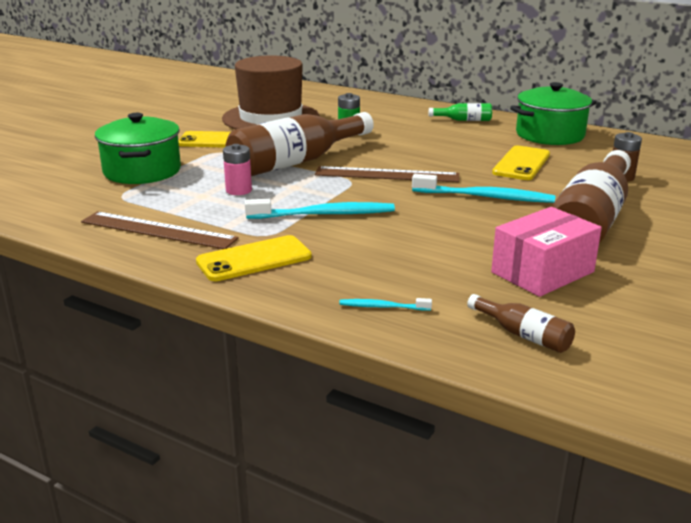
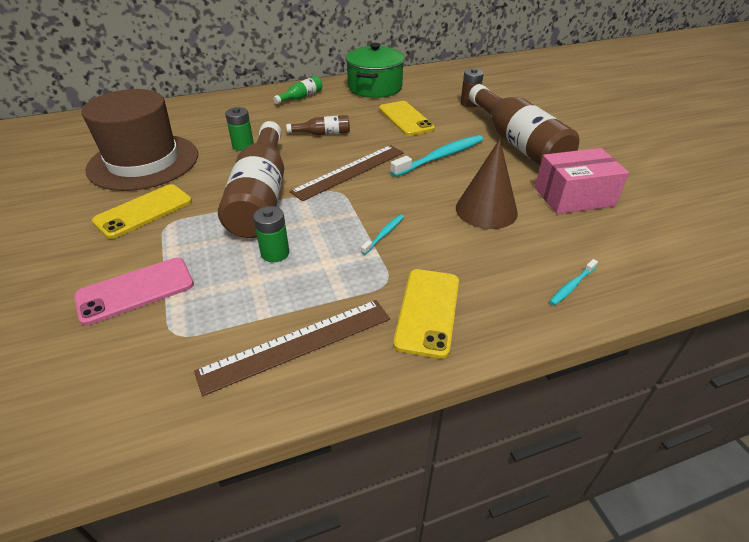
camera: 50 degrees left, 15 degrees up
(142, 171) = (135, 290): green pot -> pink phone
(239, 190) = (275, 253): pink battery -> green battery
(323, 214) = (384, 234): turquoise toothbrush -> turquoise toothbrush, size x0.49
(434, 240) = (486, 210): none -> brown cone
(523, 335) = (654, 249): brown bottle -> brown bottle (323, 133)
(542, 272) = (574, 197): pink box -> pink box turned 75 degrees clockwise

